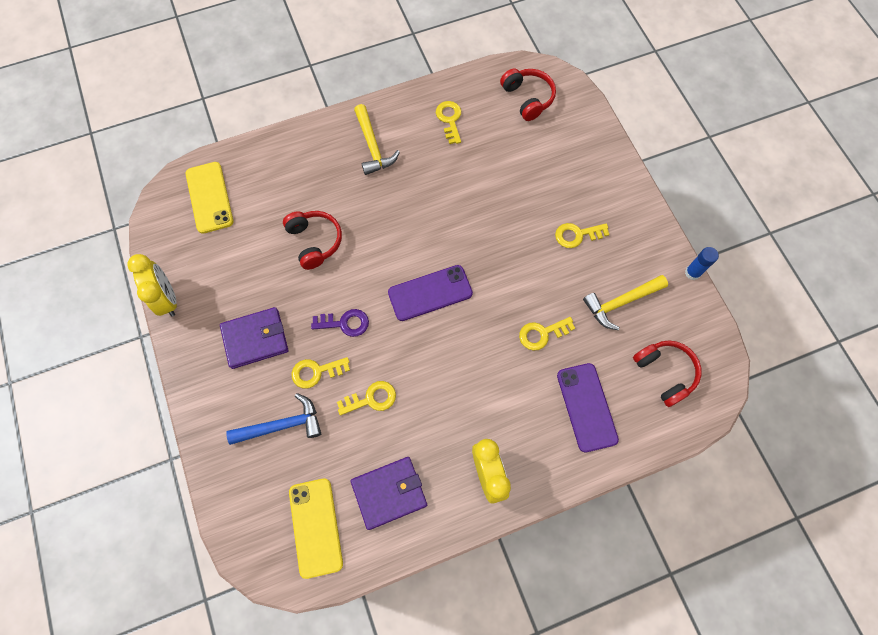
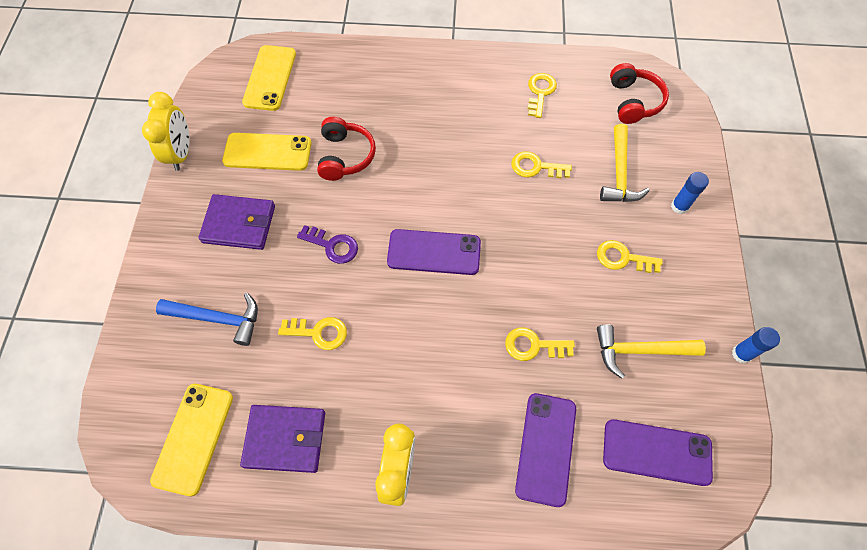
camera: 25 degrees right, 5 degrees down
(245, 266) = (267, 152): none -> yellow phone
(316, 372) = (279, 281): yellow key -> yellow key (535, 167)
(373, 146) = (449, 89): yellow hammer -> yellow hammer (619, 173)
(601, 174) = (679, 206): none -> blue glue stick
(664, 373) = (656, 452): red headphones -> purple phone

